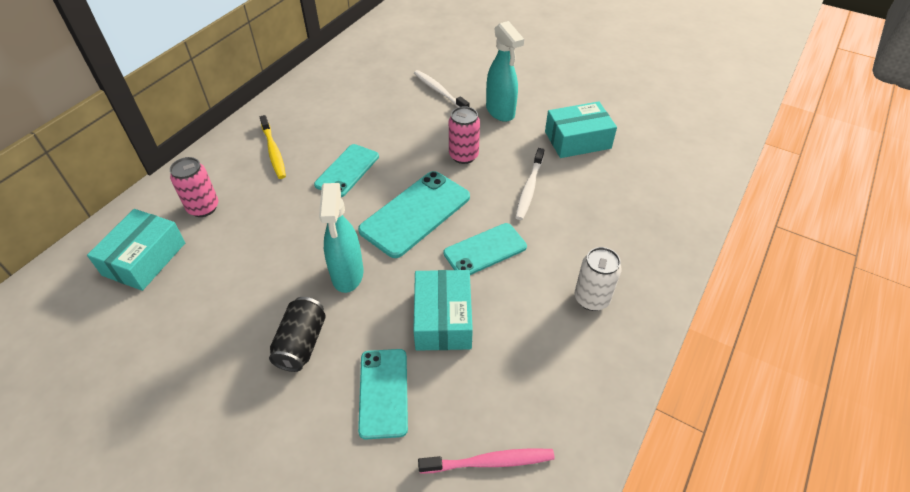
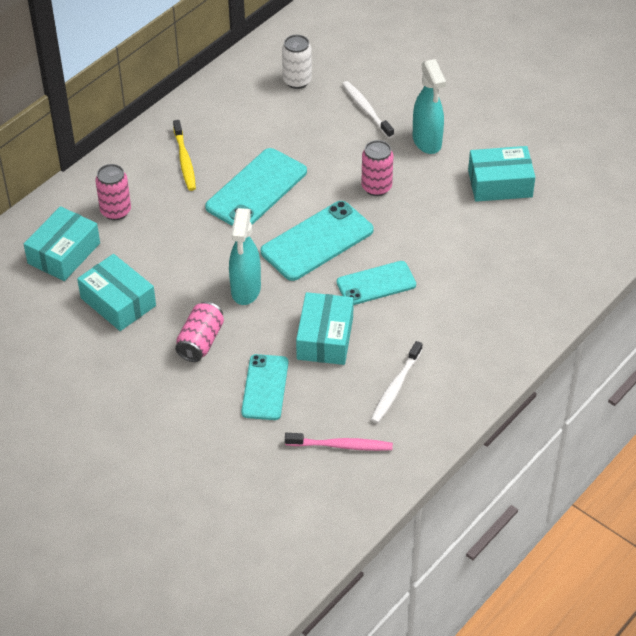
camera: 10 degrees right, 0 degrees up
(204, 307) = (118, 302): none -> turquoise box
(301, 343) = (200, 341): black can -> pink can
(347, 170) = (256, 189): turquoise phone -> turquoise phone, size x1.50
(529, 188) = (434, 229): white toothbrush -> white toothbrush (396, 387)
(591, 299) = (462, 338): white can -> white can (297, 81)

